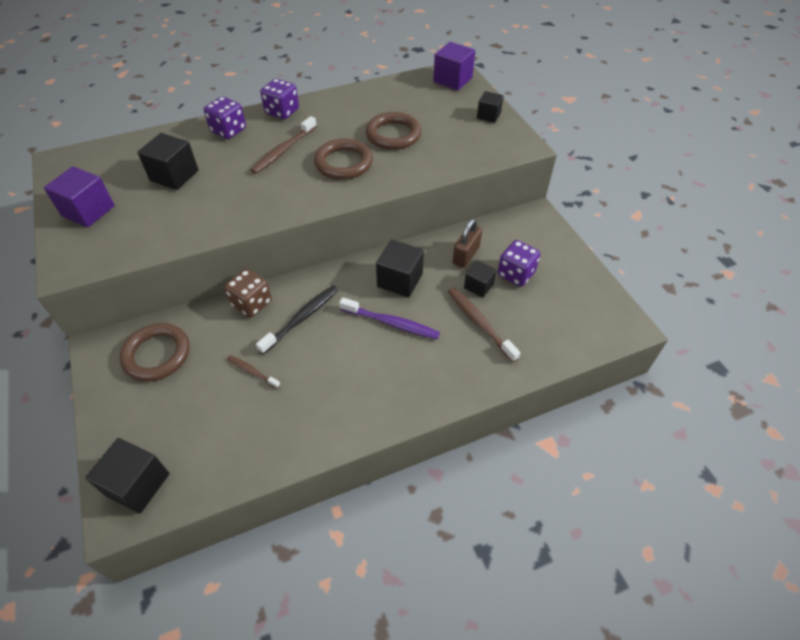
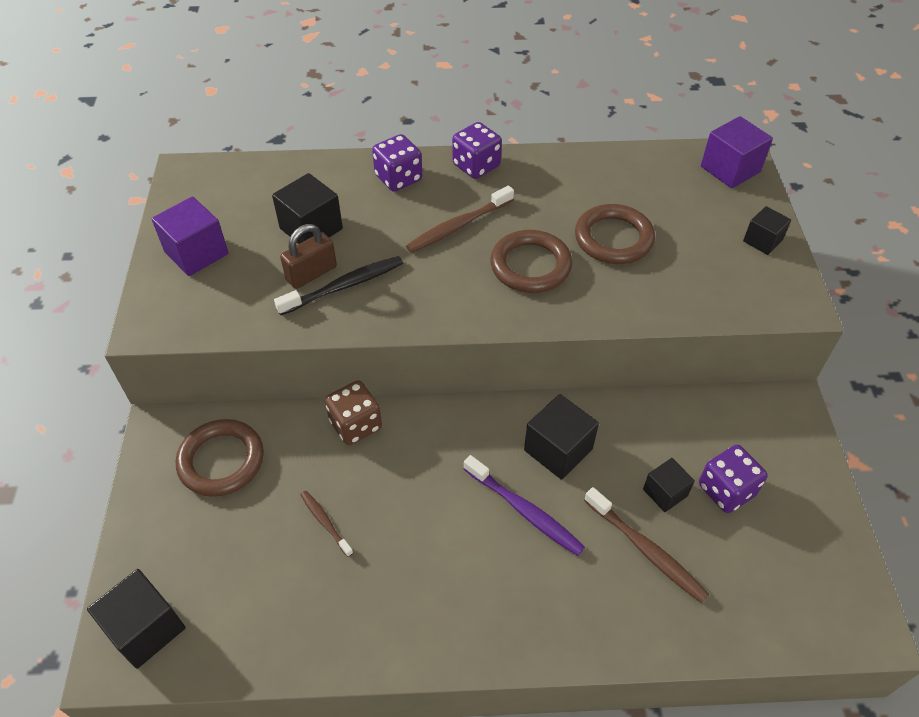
camera: 20 degrees right, 0 degrees up
(301, 318) = (410, 466): black toothbrush -> black toothbrush (344, 286)
(466, 255) = (663, 439): brown padlock -> brown padlock (311, 273)
(479, 323) = (646, 550): brown toothbrush -> brown toothbrush turned 150 degrees clockwise

